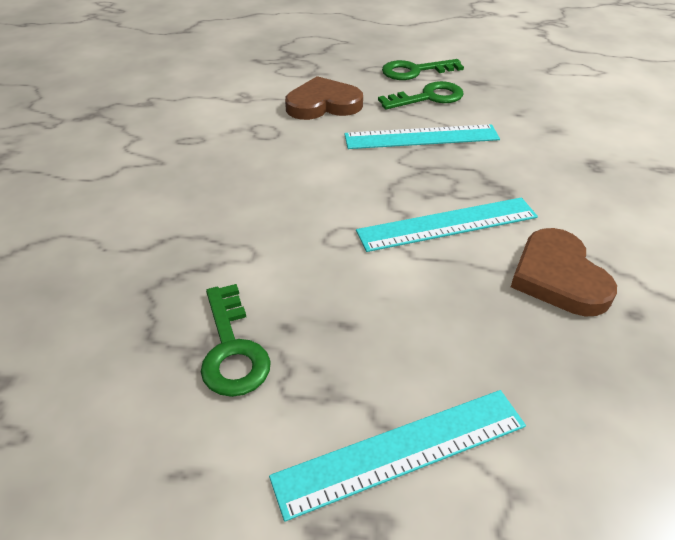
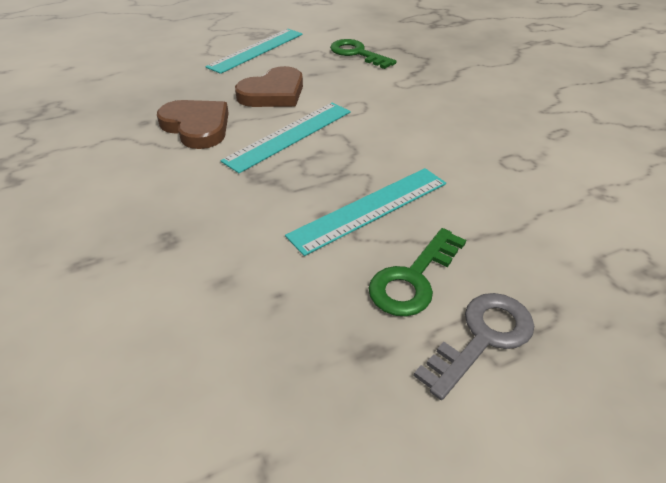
camera: 150 degrees right, 0 degrees up
(323, 104) = (514, 215): brown heart -> brown heart (273, 93)
(415, 71) = (482, 337): green key -> grey key

